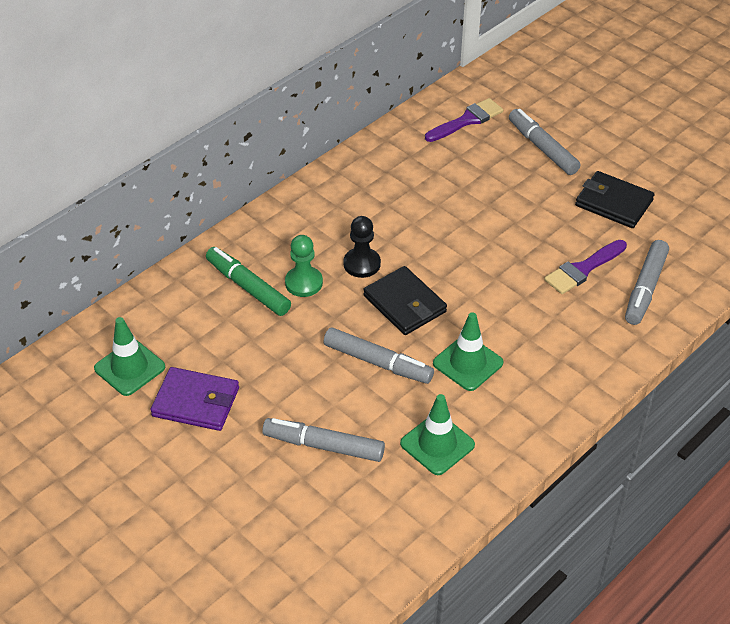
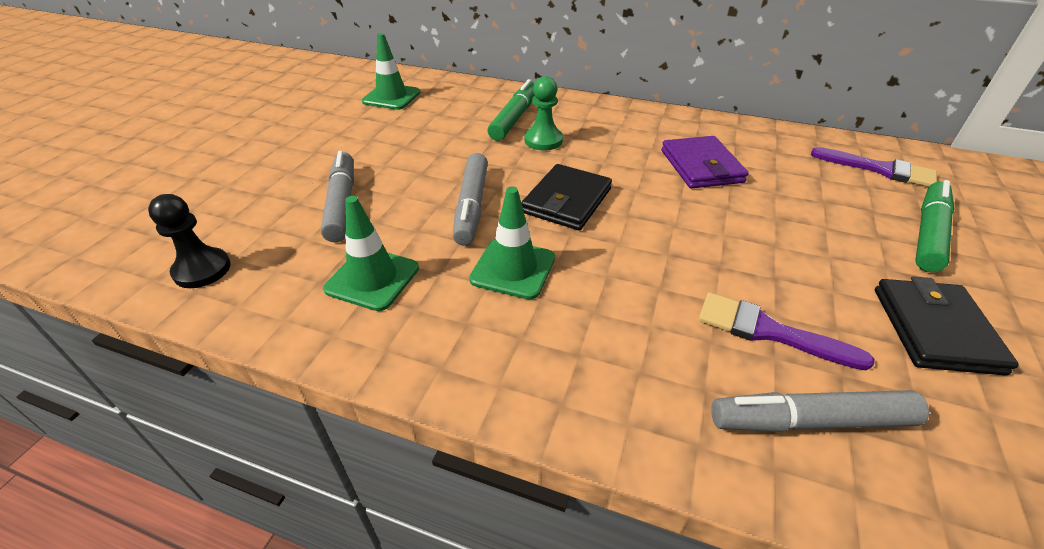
camera: 65 degrees right, 5 degrees down
(196, 402) = (369, 130): purple wallet -> purple wallet (701, 166)
(362, 264) = (597, 162): black pawn -> black pawn (202, 270)
(542, 148) = (928, 233): grey marker -> green marker

